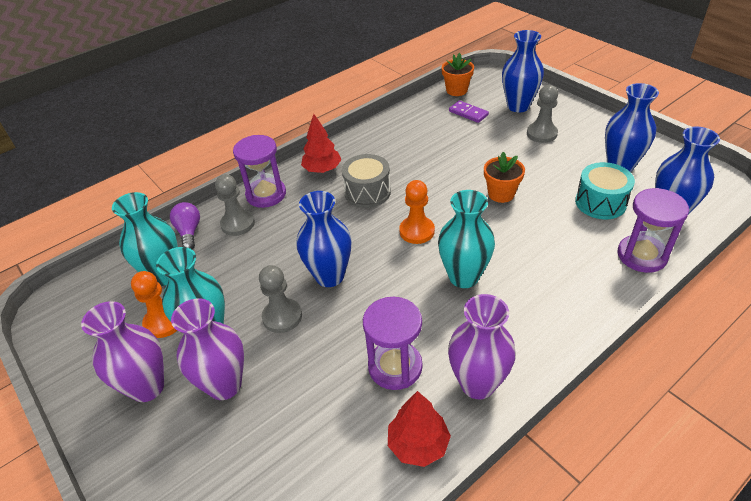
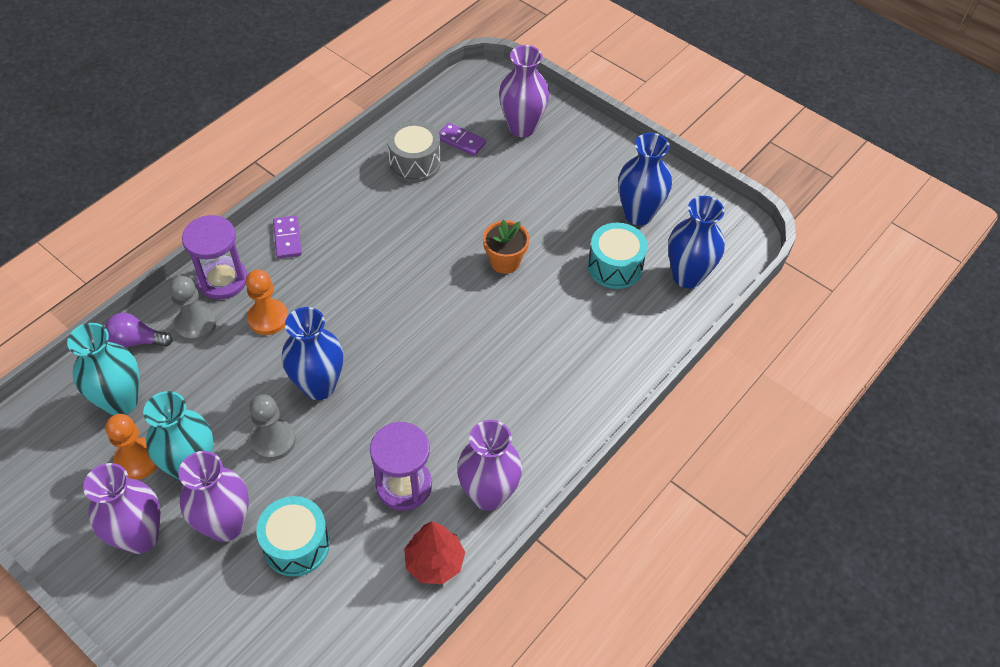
camera: 15 degrees left, 10 degrees up
(189, 232) = (137, 340): purple light bulb -> purple light bulb turned 60 degrees counterclockwise
(285, 411) = (296, 545): none -> turquoise drum
(322, 169) = (287, 238): red tree -> purple domino
(367, 192) = (348, 269): grey drum -> grey drum (415, 163)
(417, 231) = (412, 319): orange pawn -> orange pawn (268, 318)
(456, 90) = (444, 103): orange flower pot -> none
(463, 277) = (468, 374): turquoise vase -> none
(518, 106) = (522, 127): blue vase -> purple vase
(541, 134) = (550, 170): grey pawn -> none
(642, 255) = (654, 332): purple hourglass -> none

